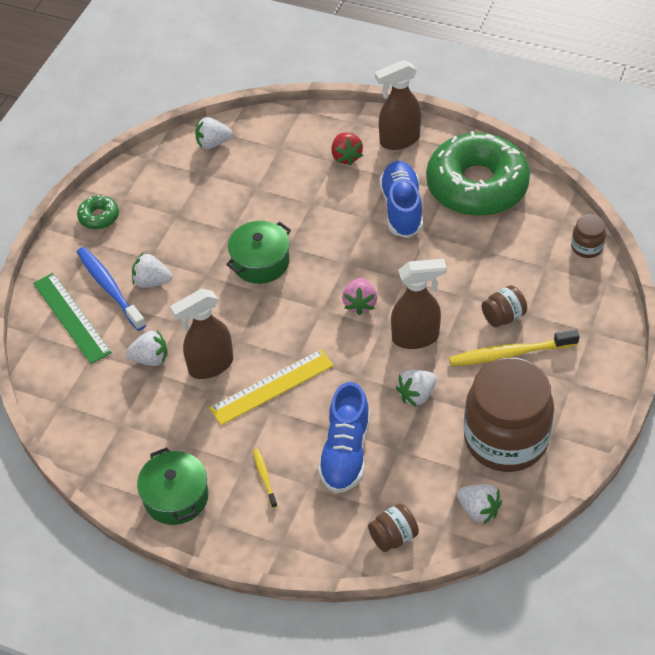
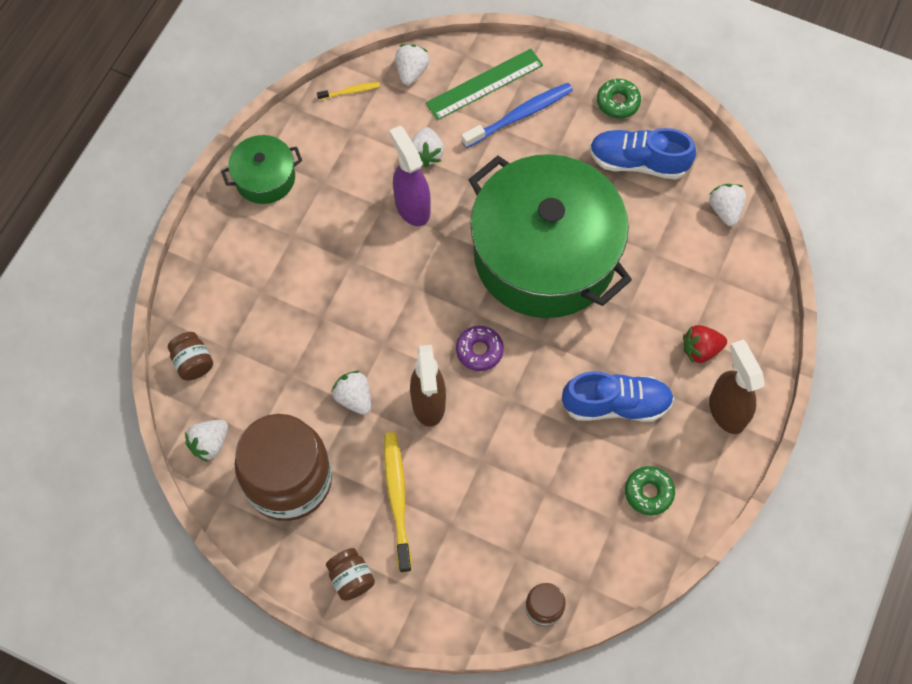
camera: 90 degrees right, 15 degrees up
(152, 282) = (525, 153): white strawberry -> white strawberry (411, 71)
(210, 366) = (412, 206): brown spray bottle -> purple spray bottle
(260, 262) = (544, 255): green pot -> green pot, size x2.29
(264, 477) = (275, 253): yellow toothbrush -> yellow toothbrush (350, 91)
(272, 387) = (380, 262): yellow ruler -> none
(345, 452) = (293, 326): blue shoe -> blue shoe (638, 162)
(360, 304) = (479, 351): pink strawberry -> purple donut
(477, 186) = (648, 492): green donut -> green donut, size x0.40
(503, 316) = (448, 498): brown jar -> brown jar (351, 578)

